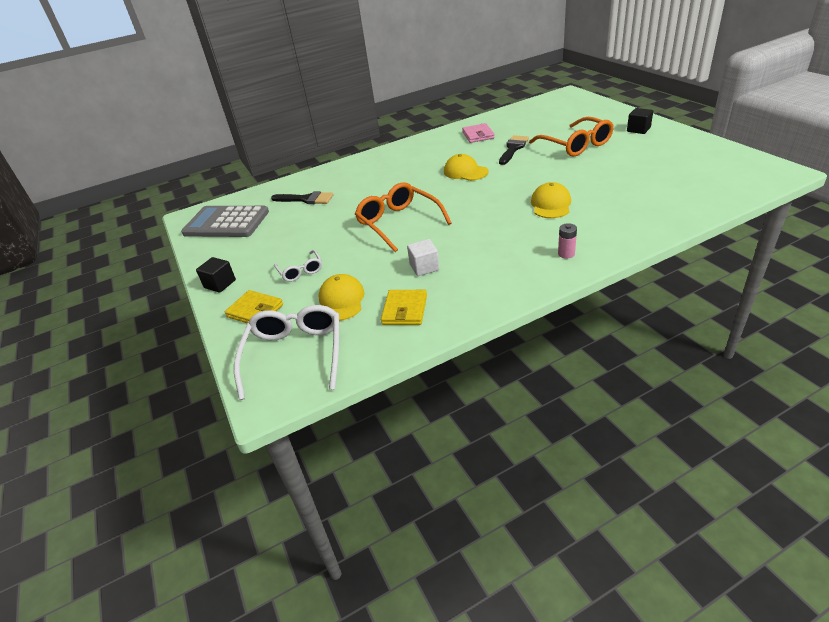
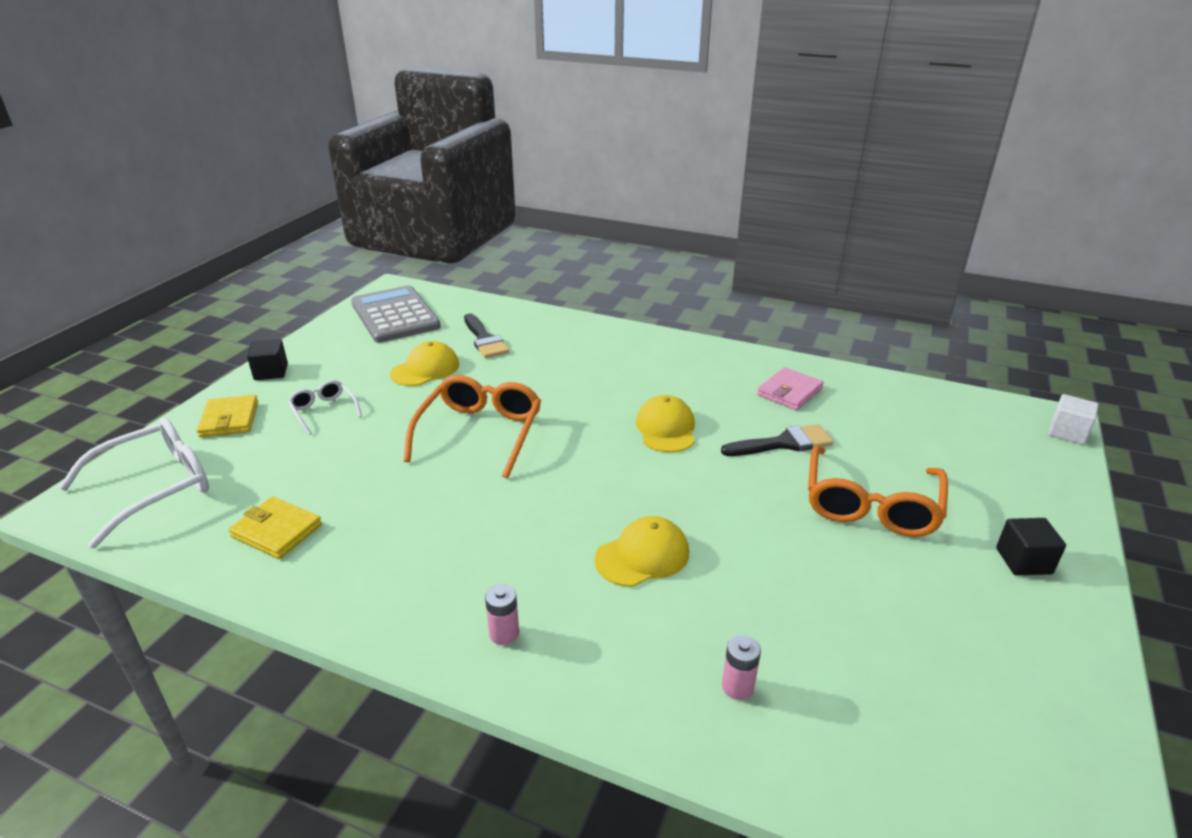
camera: 45 degrees right, 5 degrees down
(300, 271) = (324, 411): white glasses -> white glasses turned 120 degrees clockwise
(341, 300) = (276, 470): yellow cap -> yellow cap (425, 369)
(404, 310) = (277, 531): yellow wallet -> yellow wallet turned 60 degrees clockwise
(424, 267) = (384, 503): white cube -> white cube (1067, 432)
(650, 207) = (737, 687): none -> pink battery

